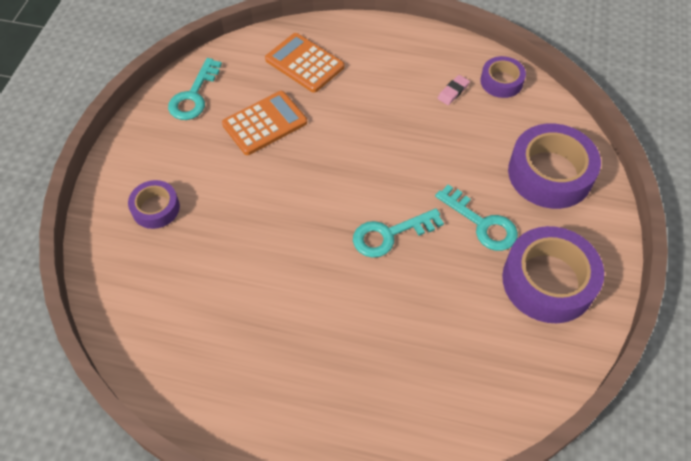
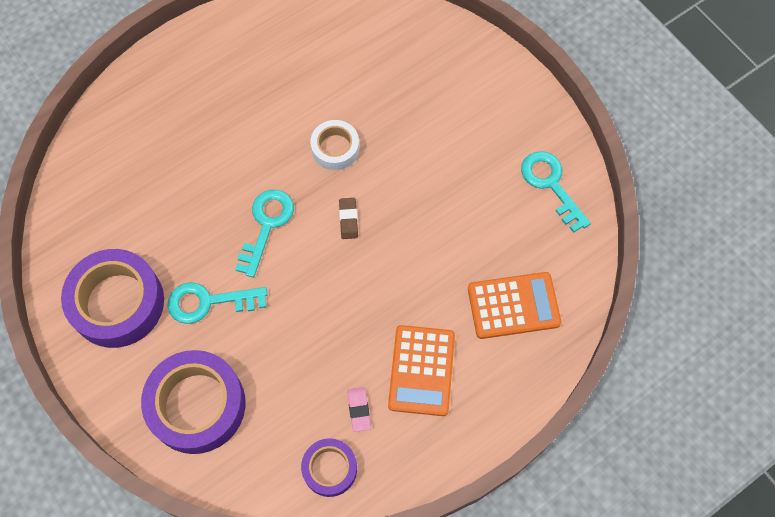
camera: 130 degrees right, 10 degrees up
(156, 208) = (446, 84): purple tape -> none
(265, 123) = (466, 218): orange calculator -> orange calculator (421, 370)
(282, 239) = (335, 148): none -> white tape
(333, 188) = (348, 219): none -> brown eraser

